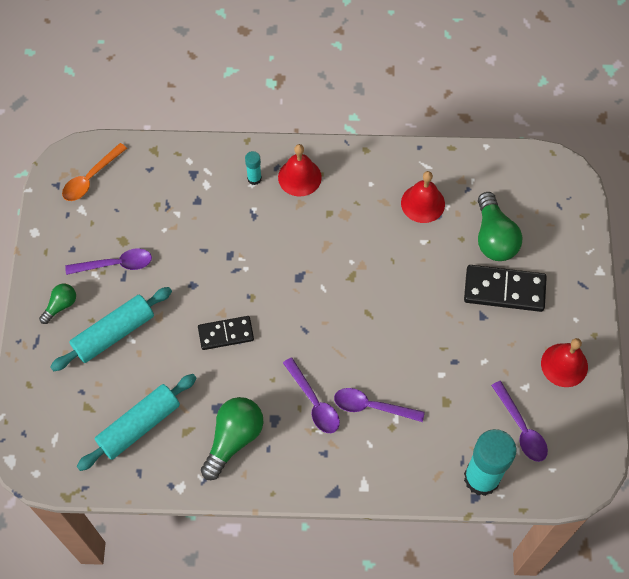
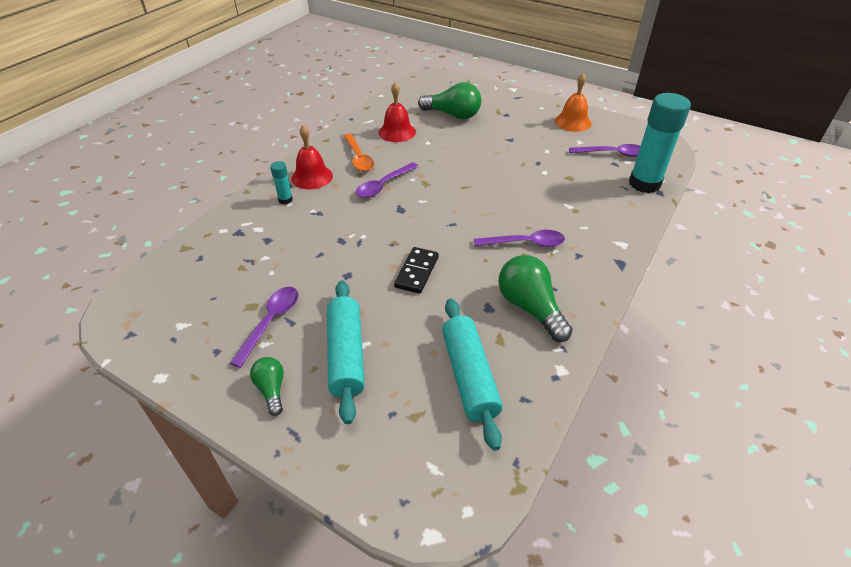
camera: 60 degrees left, 20 degrees down
(91, 178) = (157, 303): orange spoon -> orange spoon (358, 158)
(371, 406) = (550, 214): purple spoon -> purple spoon (383, 185)
(504, 290) = (497, 124): black domino -> none
(564, 365) = (572, 122): red bell -> orange bell

